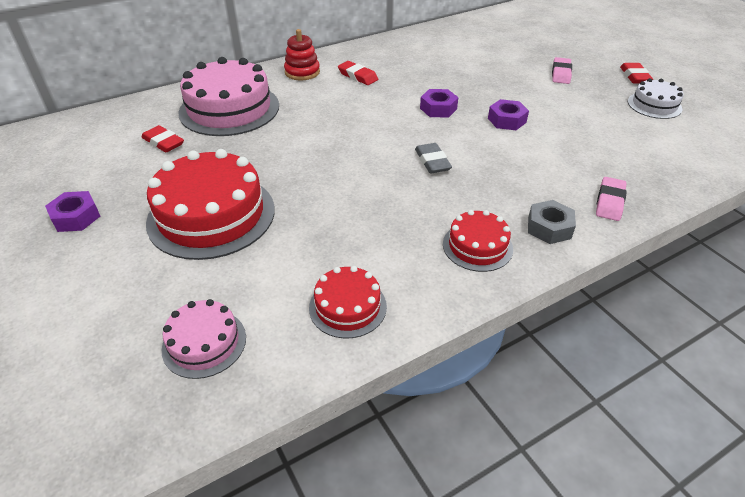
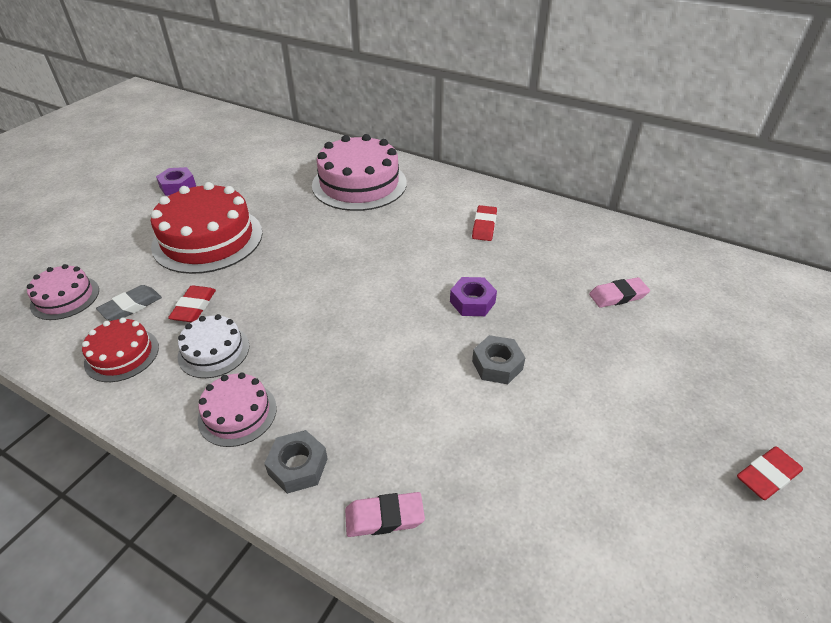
camera: 60 degrees right, 0 degrees up
(163, 142) = (288, 177): red eraser -> red eraser (194, 307)
(302, 72) = (457, 193): red stacking toy -> none
(432, 161) = (365, 332): grey eraser -> grey eraser (131, 306)
(477, 246) = (237, 413): red cake -> pink cake
(506, 120) = (497, 365): purple nut -> grey nut
(561, 73) = (673, 384): pink eraser -> pink eraser (618, 296)
(654, 105) = (696, 523): white cake -> white cake (214, 351)

